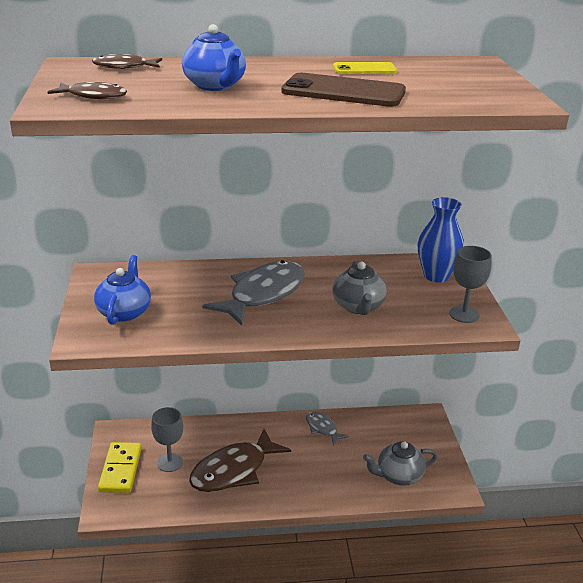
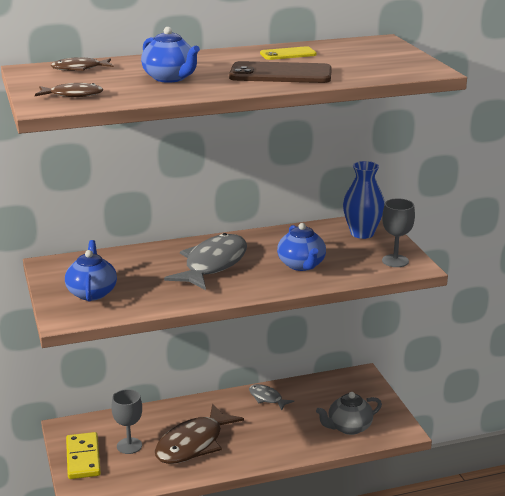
camera: 10 degrees left, 5 degrees down
(358, 307) = (301, 265): grey teapot -> blue teapot

